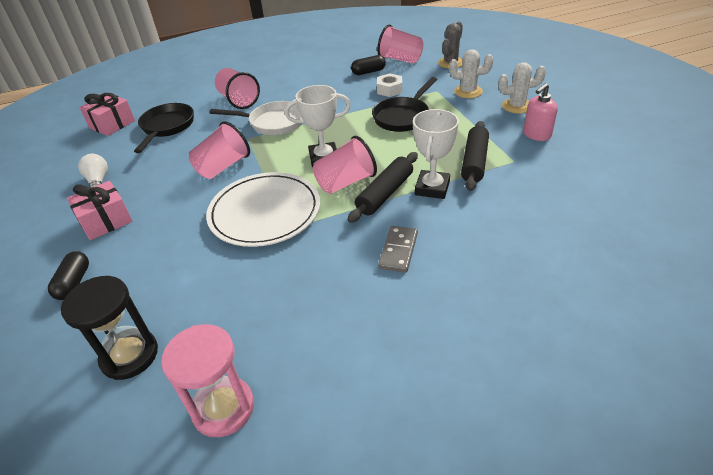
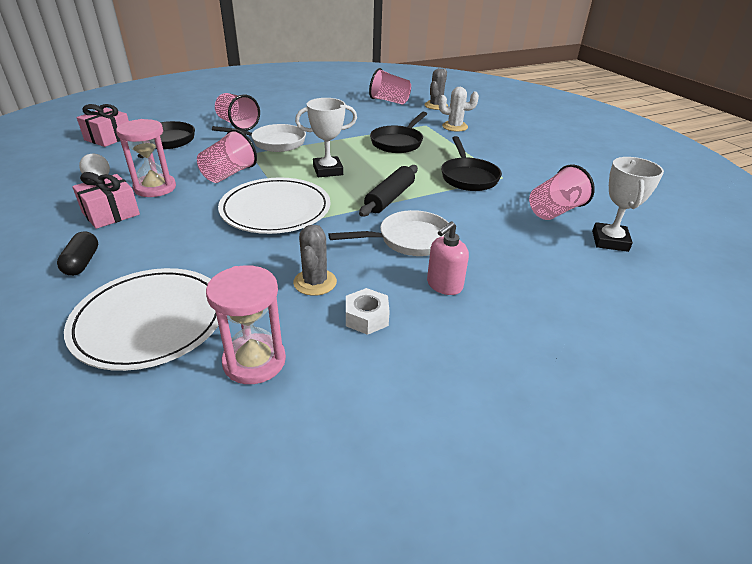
camera: 10 degrees left, 5 degrees down
(129, 355) = (150, 321): black hourglass -> white plate
(150, 187) = (155, 188): none -> pink hourglass
(294, 307) = (315, 282): none -> grey cactus
(345, 182) = (351, 189): pink cup -> pink cup (554, 211)
(368, 72) = (361, 109): black capsule -> none
(389, 90) = (382, 122): white nut -> white nut (366, 317)
(398, 251) = (409, 240): grey domino -> white pan
(432, 188) = (433, 195): white trophy -> white trophy (610, 241)
(474, 162) = (468, 177): black rolling pin -> black pan
(517, 106) = (499, 138): white cactus -> none
(536, 135) = (520, 159): pink soap dispenser -> pink soap dispenser (444, 285)

